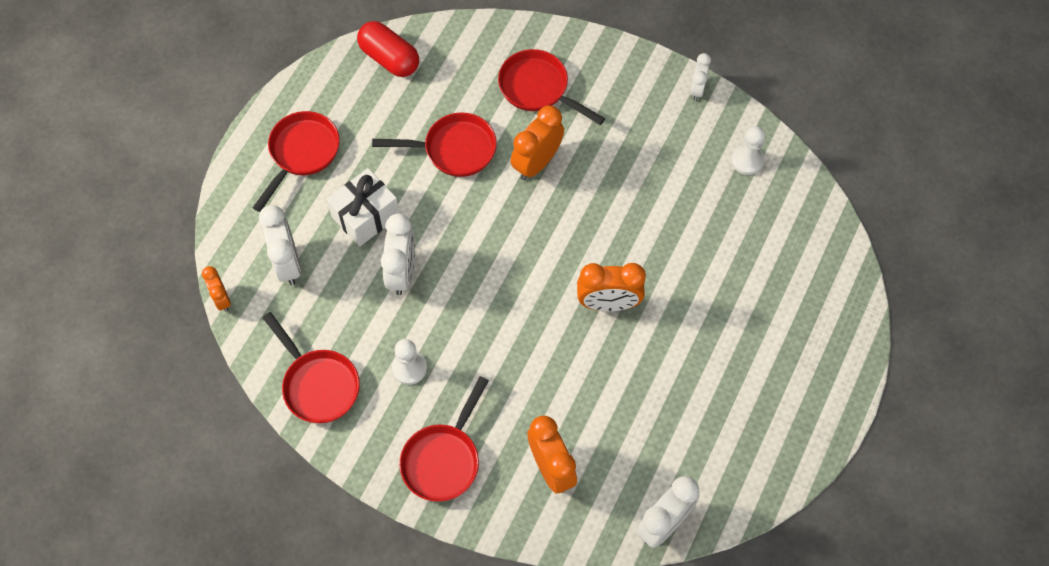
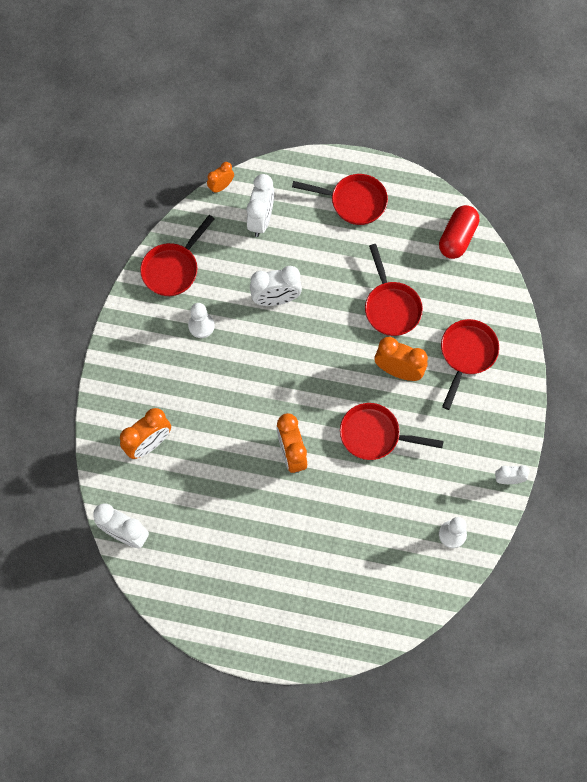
camera: 75 degrees right, 5 degrees up
(287, 263) = (261, 220): white clock -> white clock turned 45 degrees counterclockwise
(365, 216) = (314, 261): white gift -> none
(443, 459) = (138, 368): red pan -> red pan (374, 435)

